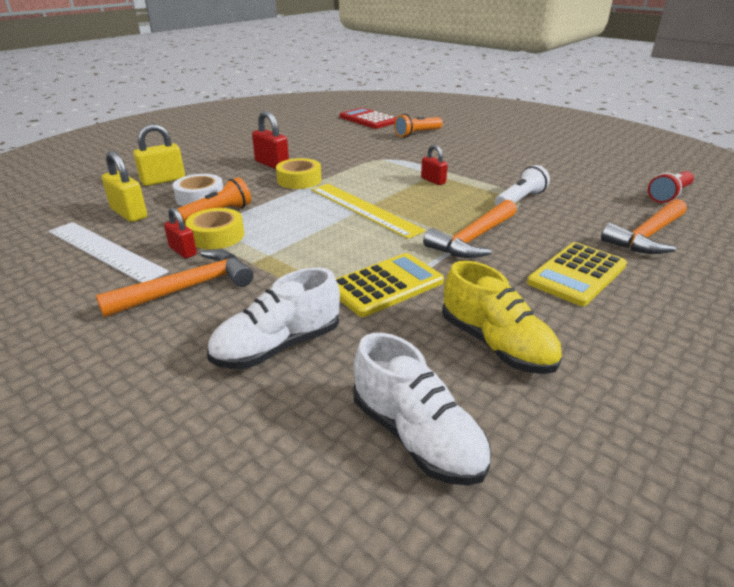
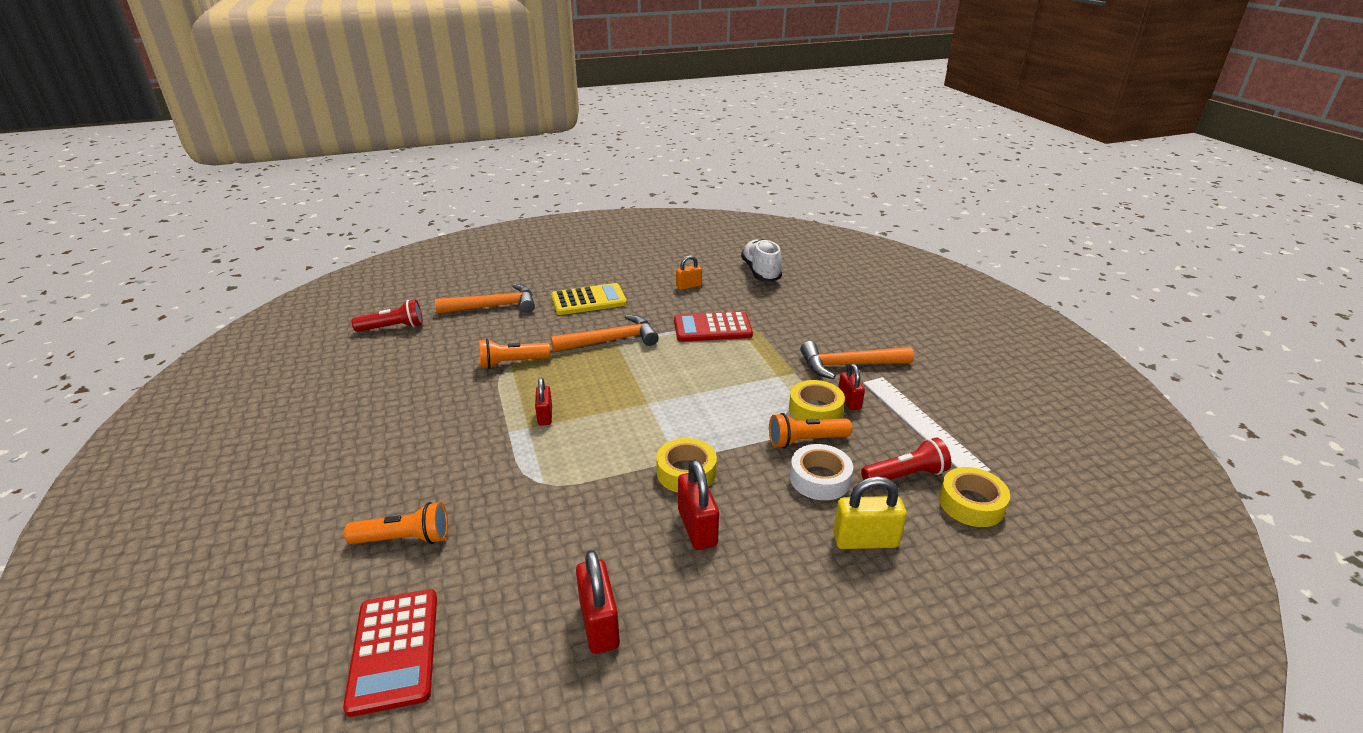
camera: 150 degrees left, 0 degrees up
(77, 210) = (971, 504): none -> yellow tape
(129, 213) = (905, 475): yellow padlock -> red flashlight
(278, 346) = (802, 315): white shoe -> none
(294, 136) = (599, 624): none -> red padlock
(364, 209) = (659, 398): yellow ruler -> none
(386, 285) = (712, 328): yellow calculator -> red calculator
(496, 344) = (688, 286): yellow shoe -> orange padlock
(520, 200) = (512, 363): white flashlight -> orange flashlight

